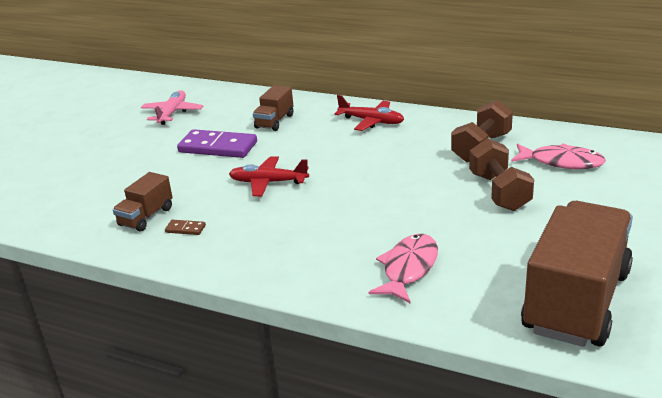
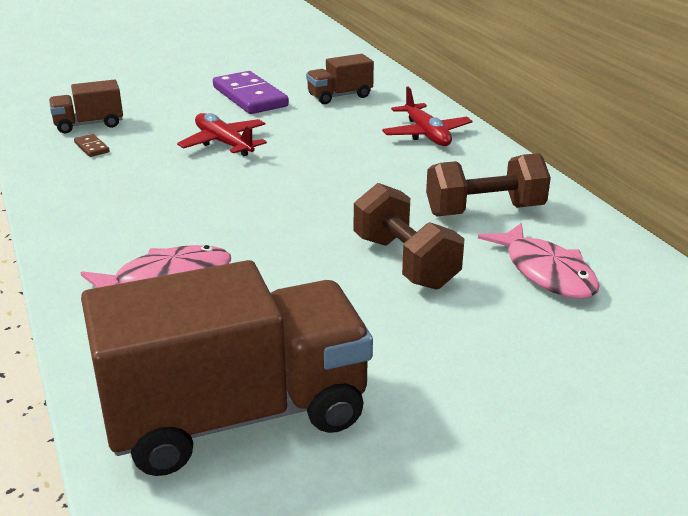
camera: 40 degrees right, 0 degrees up
(172, 113) = (276, 55): pink plane -> none
(499, 192) = (405, 262): brown dumbbell -> brown dumbbell turned 60 degrees counterclockwise

